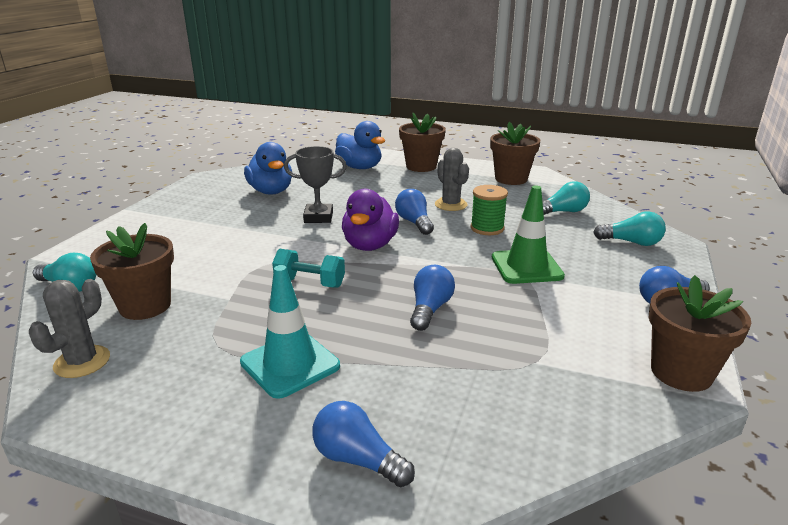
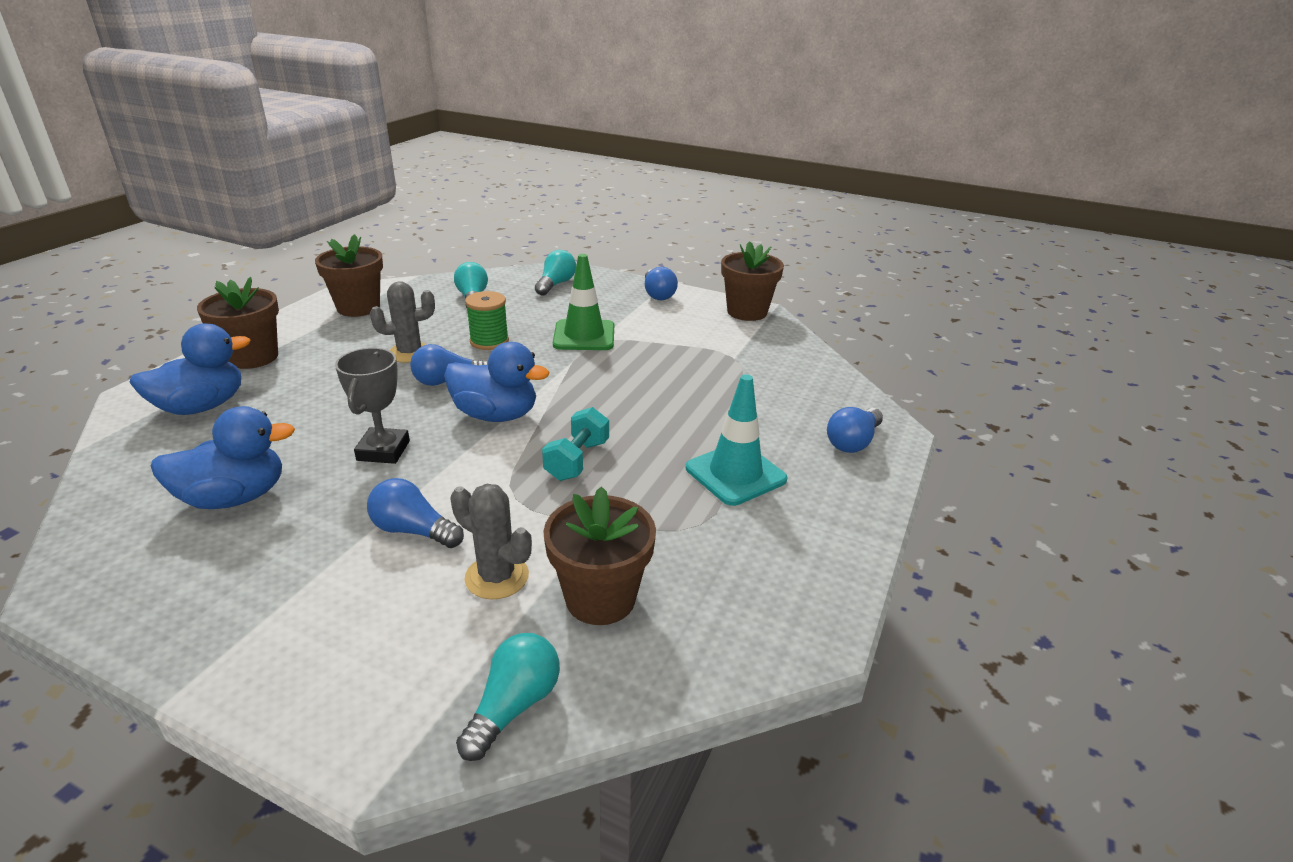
camera: 85 degrees left, 5 degrees up
(82, 362) = (728, 635): grey cactus -> grey cactus (497, 577)
(370, 245) = (496, 415): purple duck -> blue duck
(430, 309) = (650, 392): blue light bulb -> blue light bulb (413, 530)

